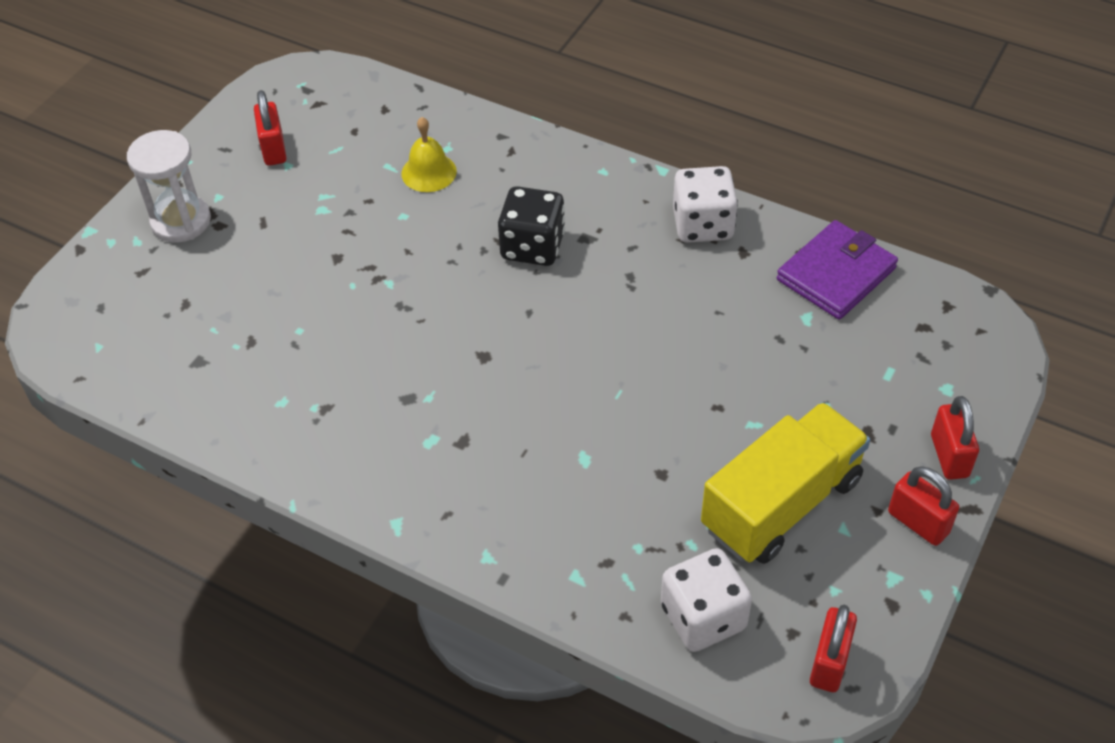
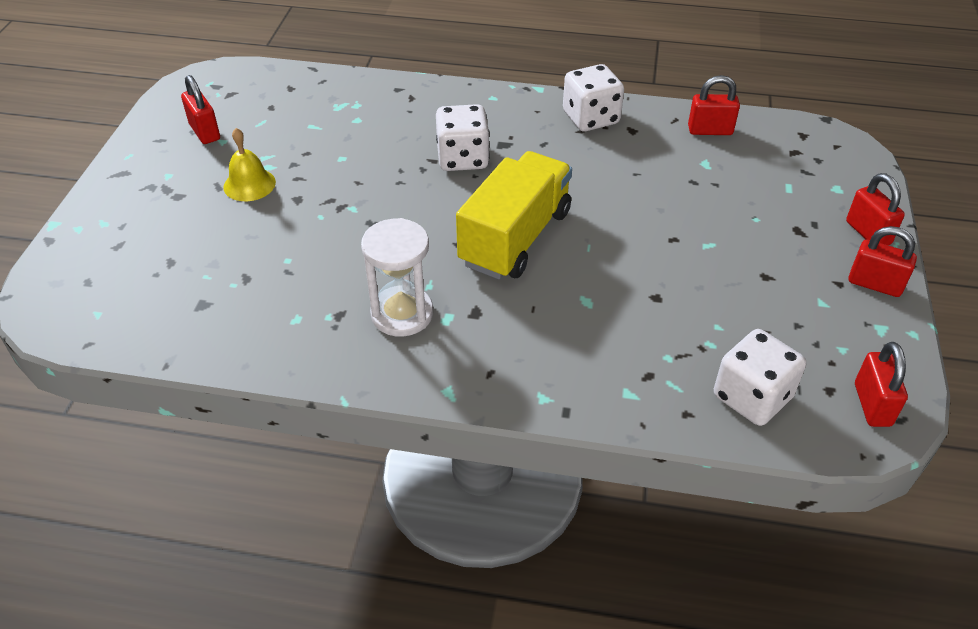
camera: 20 degrees left, 5 degrees down
(181, 221) = (140, 200): white hourglass -> white hourglass (402, 314)
(429, 172) = (349, 124): yellow bell -> yellow bell (249, 184)
(532, 246) = (462, 158): black dice -> white dice
(781, 504) = (764, 296): yellow truck -> yellow truck (515, 238)
(836, 274) = (710, 130): purple wallet -> red padlock

